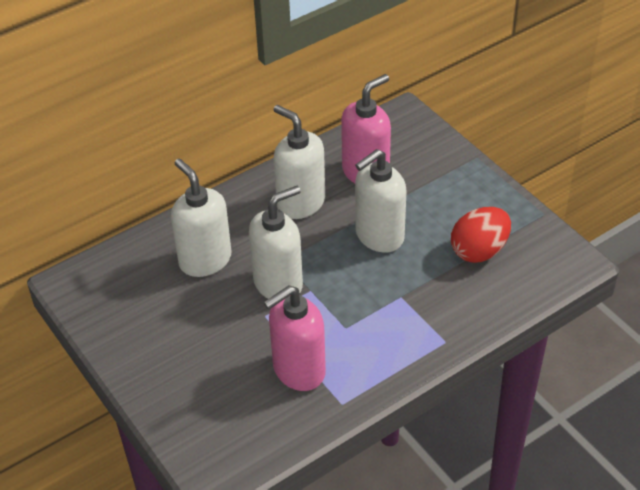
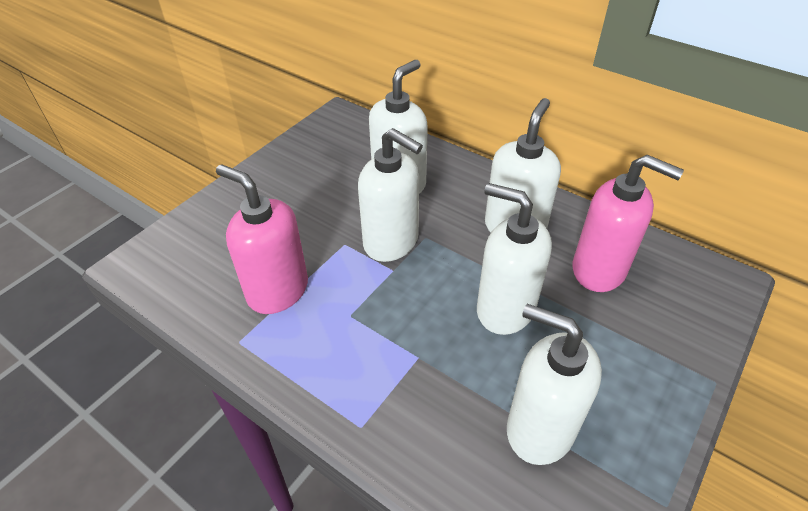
camera: 70 degrees right, 0 degrees up
(479, 251) = (539, 429): red egg -> white soap dispenser

